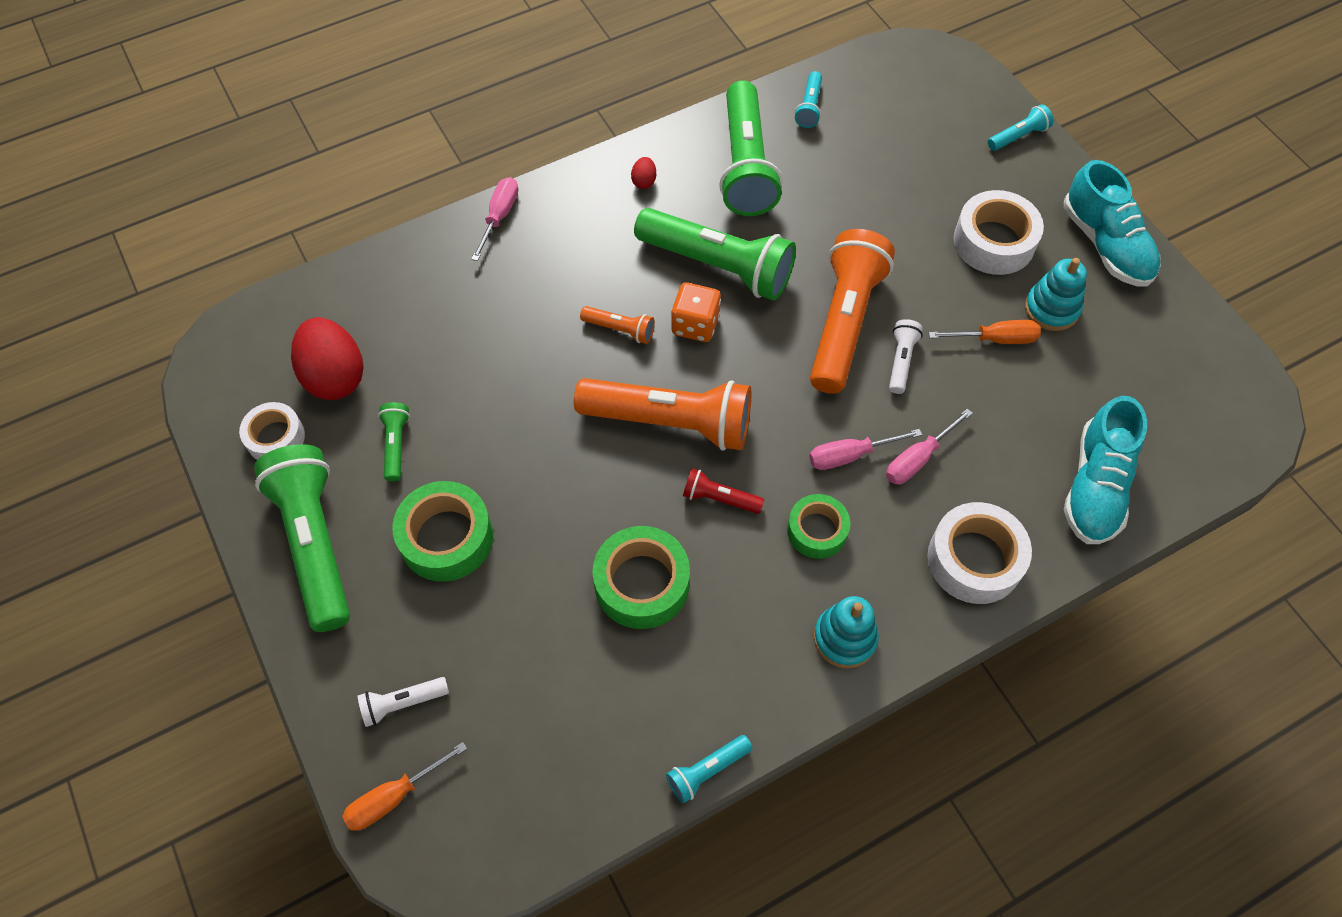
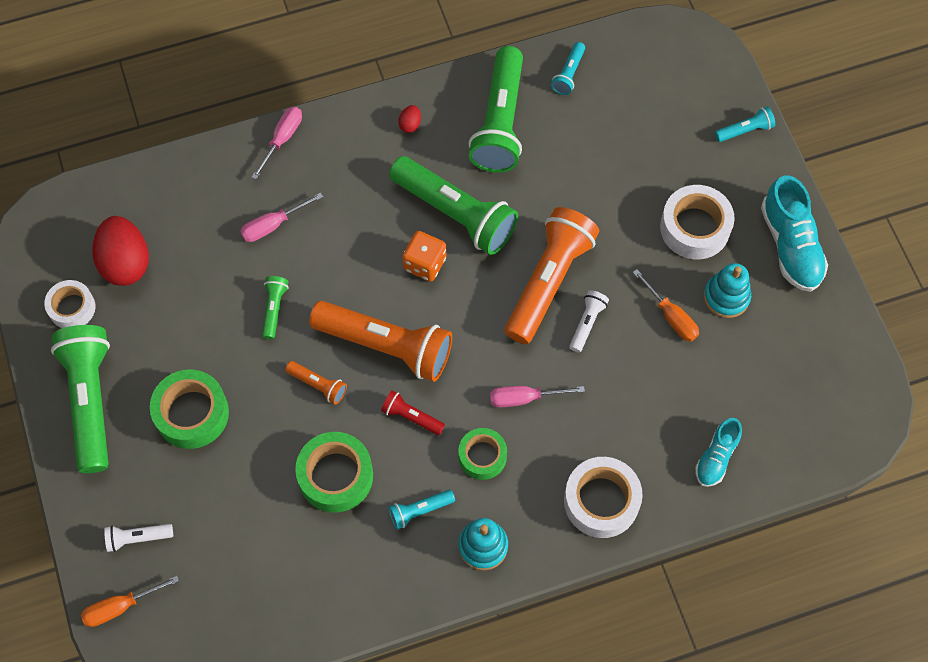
camera: 10 degrees right, 5 degrees up
(396, 445) = (165, 330): green flashlight -> green flashlight (274, 309)
(620, 329) = (362, 258): orange flashlight -> orange flashlight (318, 385)
(707, 771) = (354, 628): turquoise flashlight -> turquoise flashlight (419, 511)
(918, 459) = (578, 410): pink screwdriver -> pink screwdriver (273, 225)
(995, 339) = (671, 316): orange screwdriver -> orange screwdriver turned 45 degrees clockwise
(1095, 486) = (716, 457): turquoise shoe -> turquoise shoe, size x0.60

